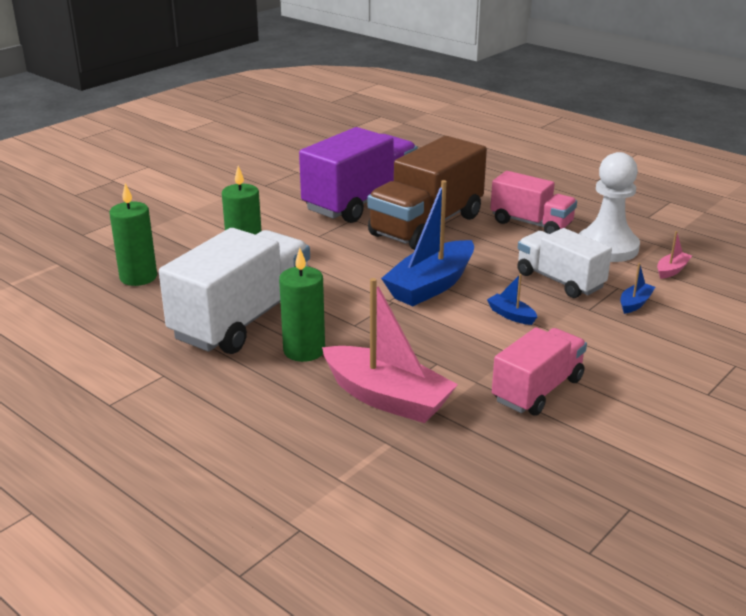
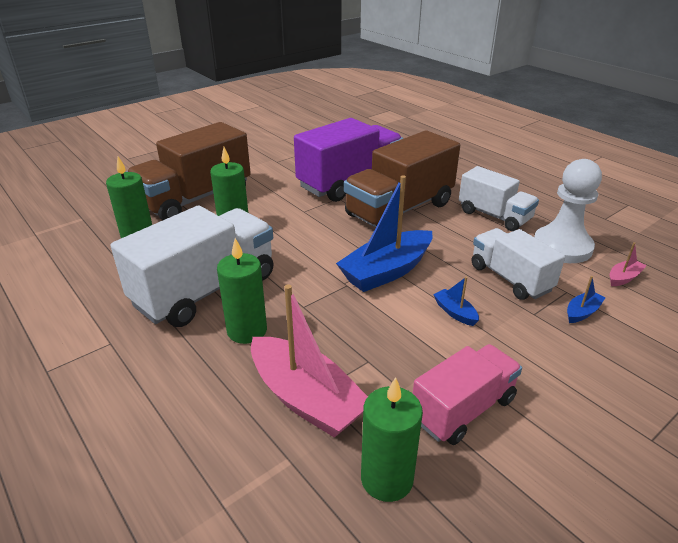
camera: 10 degrees right, 5 degrees up
(185, 233) = (195, 199): none -> brown truck
(482, 446) = (386, 479): none -> green candle
(531, 223) = (494, 216): pink truck -> white truck

